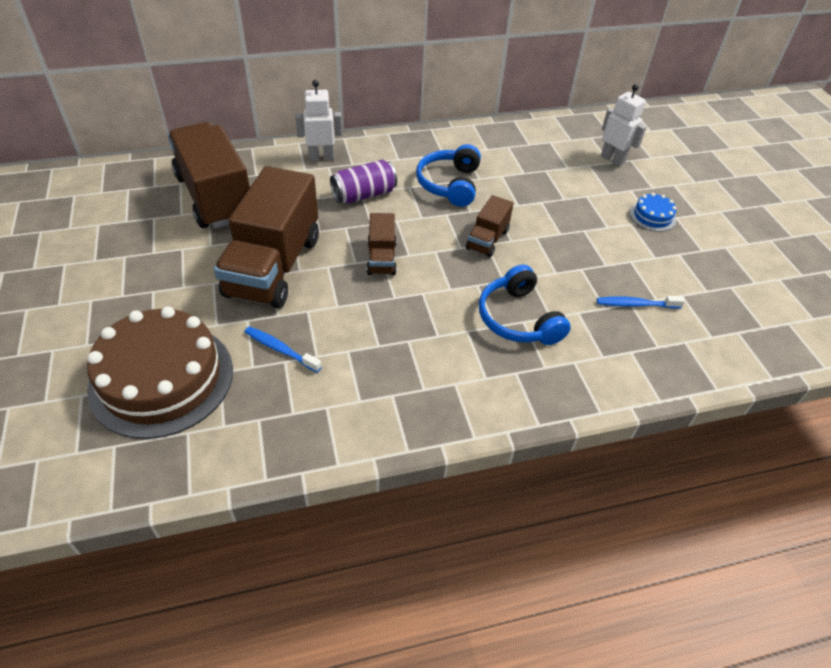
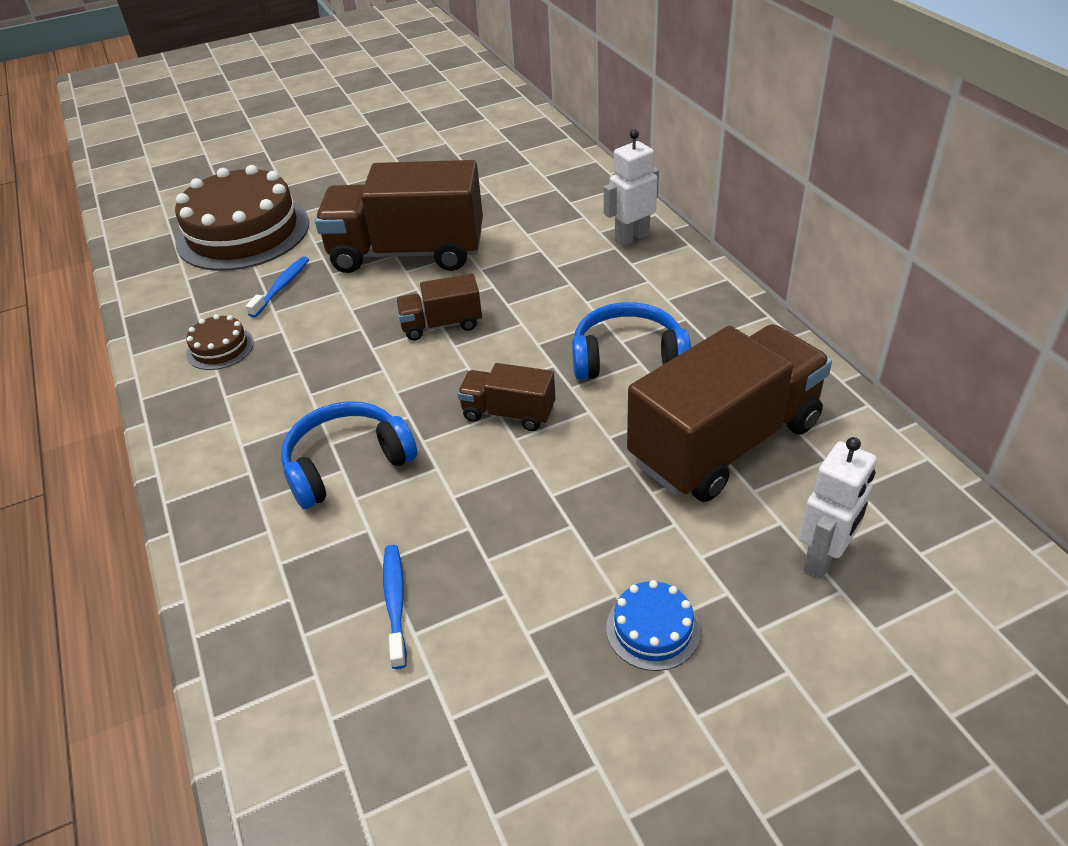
camera: 85 degrees right, 5 degrees down
(215, 197) = (515, 189): brown truck -> brown truck (725, 443)
(321, 157) = (631, 237): white robot -> white robot turned 105 degrees counterclockwise
(356, 393) = (220, 348): none -> brown cake
(364, 195) = (566, 286): purple can -> none

